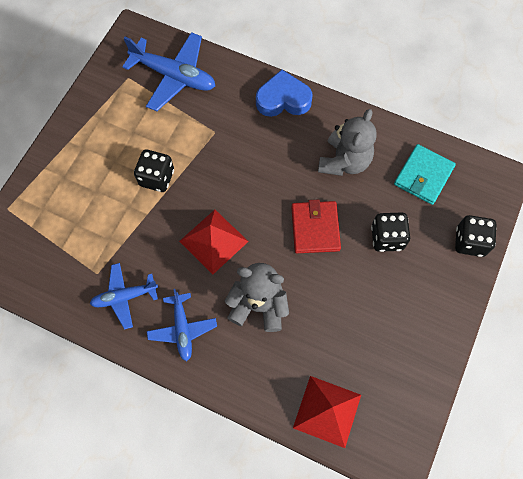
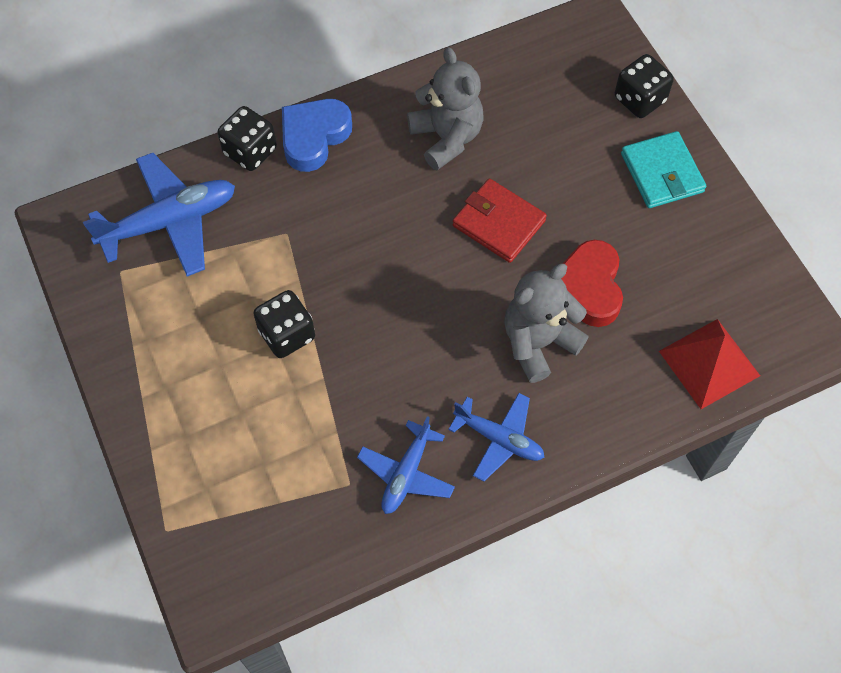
camera: 50 degrees left, 5 degrees down
(214, 241) = (422, 332): red pyramid -> none
(317, 306) = (588, 287): none -> red heart
(387, 238) = (570, 166): black dice -> black dice (250, 151)
(423, 176) = (531, 82): turquoise wallet -> turquoise wallet (662, 173)

